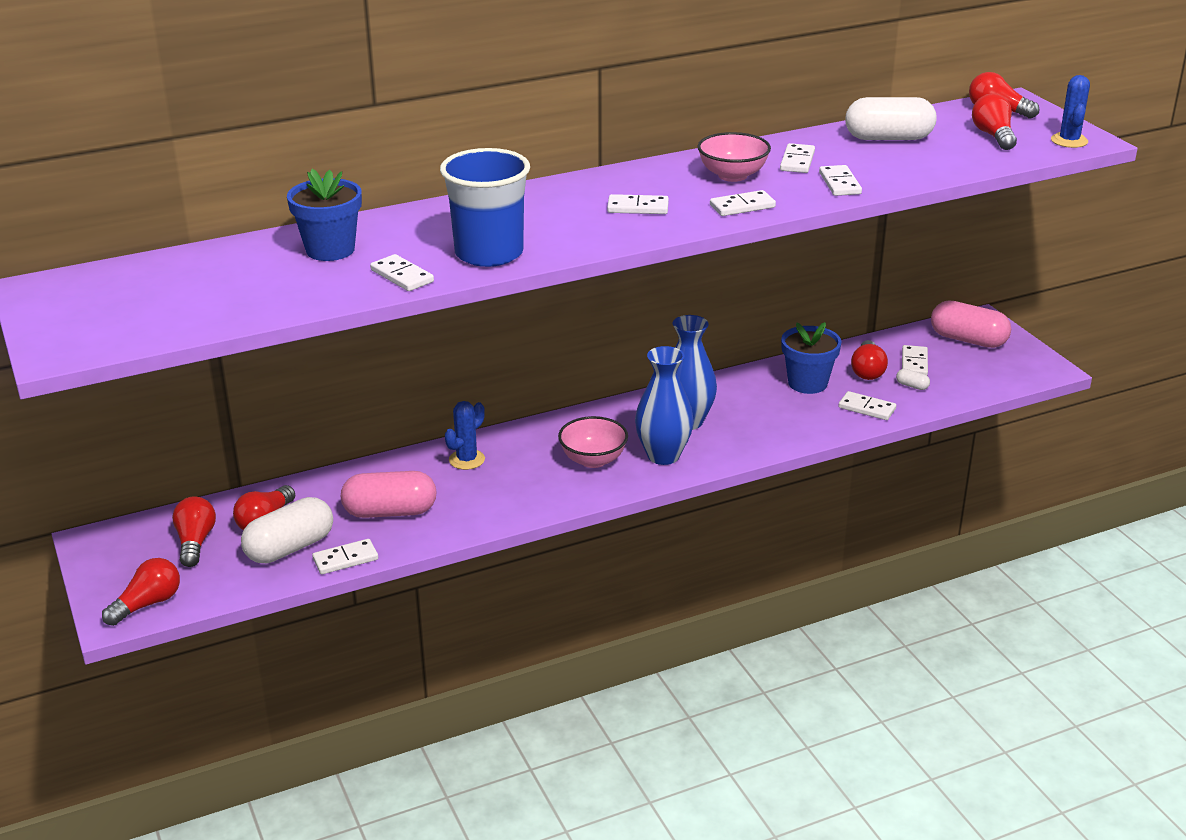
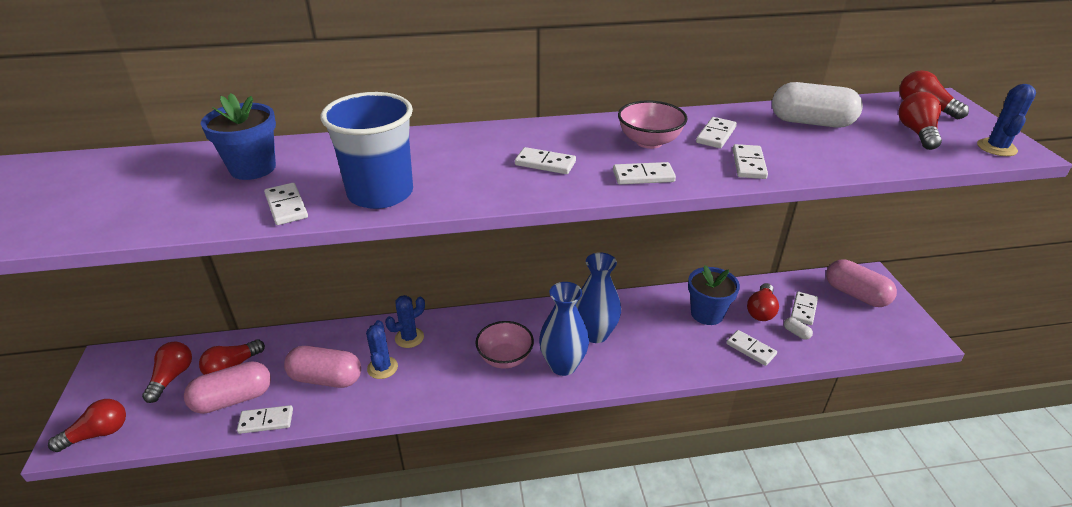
camera: 15 degrees right, 5 degrees up
(290, 548) = (233, 399): white capsule -> pink capsule
(452, 491) = (382, 368): none -> blue cactus

